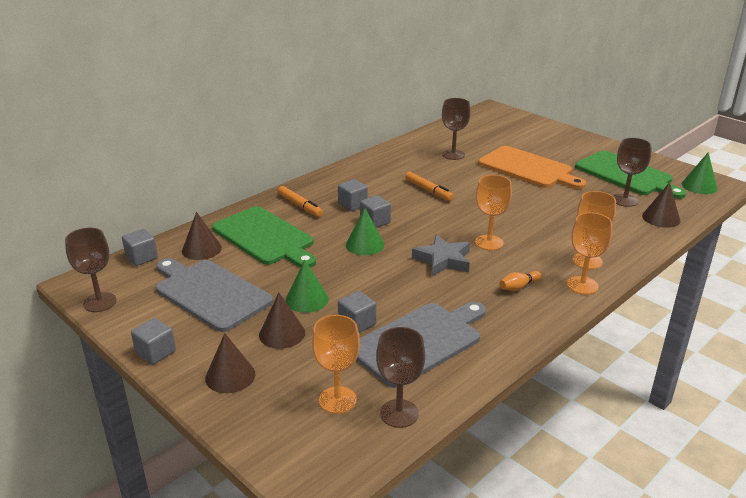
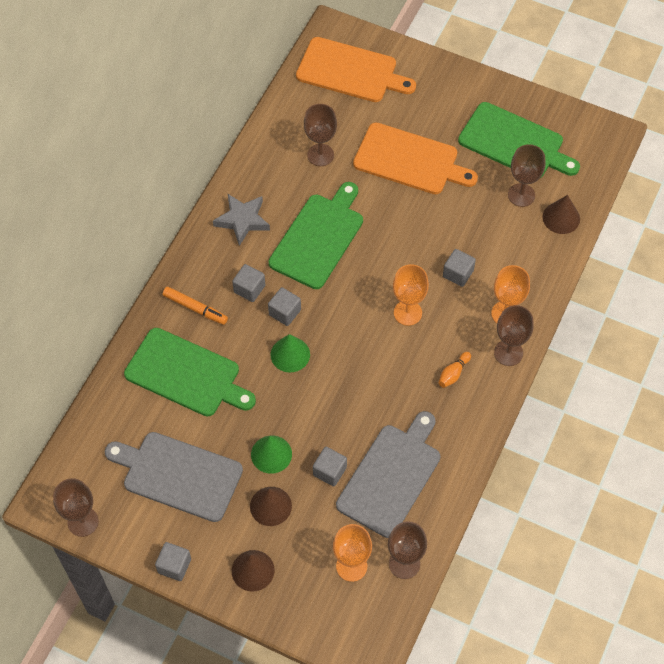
camera: 20 degrees left, 30 degrees up
(141, 257) = (81, 446): grey cube -> grey cube (458, 273)
(201, 249) = (133, 413): brown cone -> none
(428, 190) = (318, 238): orange marker -> green cutting board
(443, 260) = (373, 355): grey star -> grey star (242, 220)
(498, 125) = (350, 71): none -> orange cutting board
(582, 285) = (508, 353): orange goblet -> brown goblet
(699, 186) = (590, 144): green cone -> none

